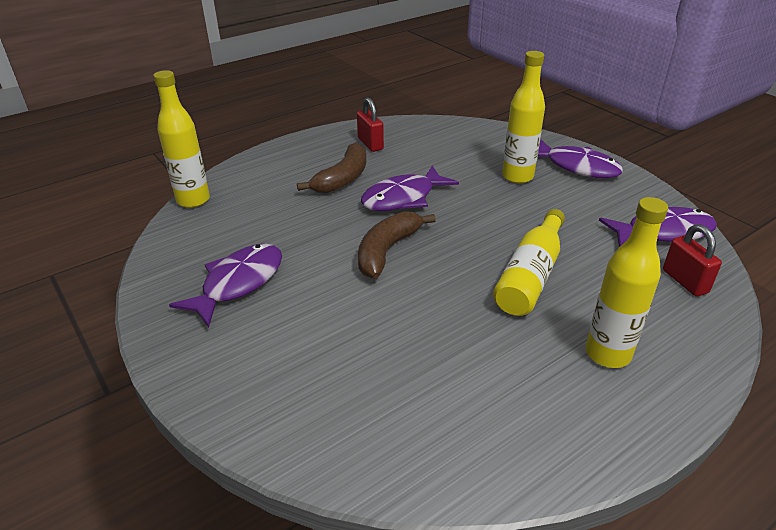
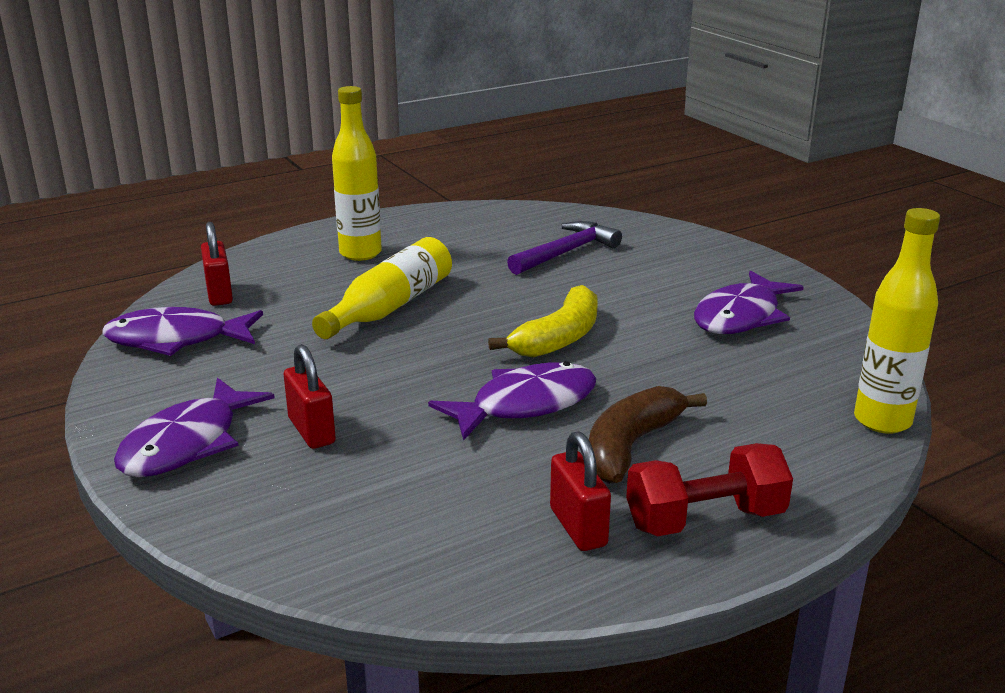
camera: 175 degrees left, 10 degrees down
(313, 149) = (705, 519): none -> red dumbbell
(387, 251) = (559, 338): brown banana -> yellow banana
(388, 373) = (566, 252): none -> purple hammer
(517, 176) = (312, 431): yellow bottle -> red padlock
(577, 167) = (187, 443): purple fish -> purple fish turned 105 degrees counterclockwise

